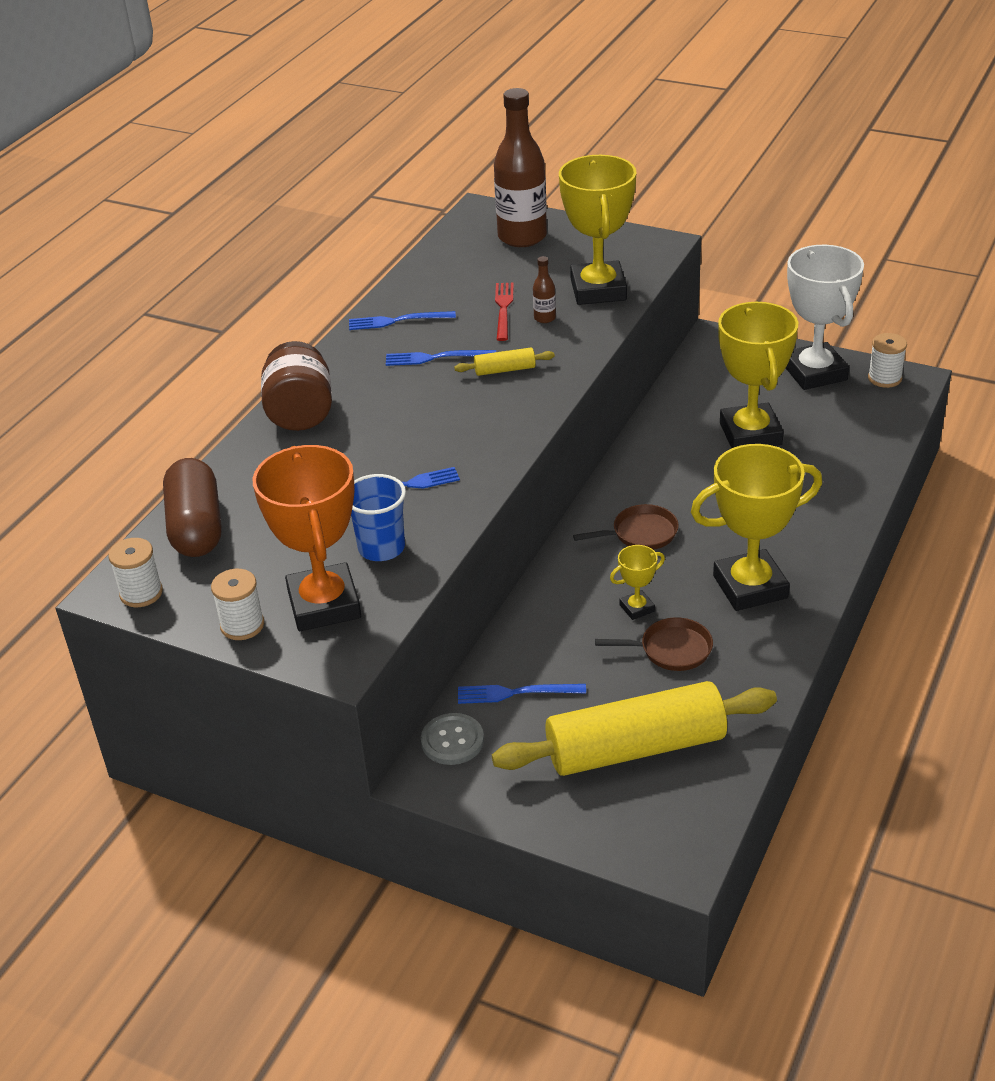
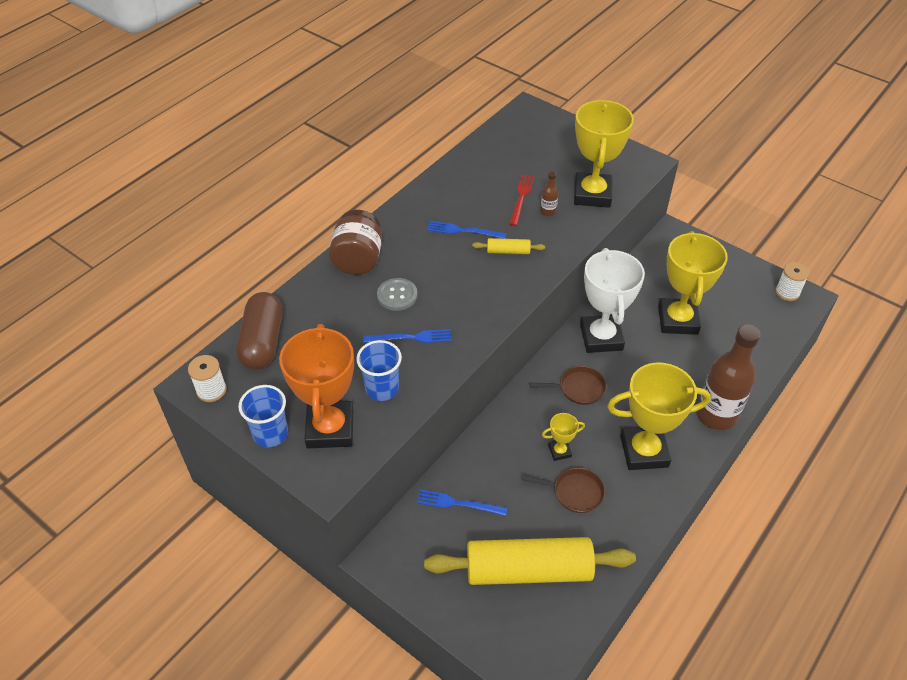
camera: 10 degrees right, 10 degrees up
(242, 625) = (270, 434): white spool -> blue cup
(397, 321) = (445, 193): blue fork -> none
(452, 741) = (405, 533): grey button -> grey button (397, 295)
(522, 237) = (551, 137): brown bottle -> brown bottle (716, 415)
(814, 372) = (737, 277): white trophy -> white trophy (601, 337)

